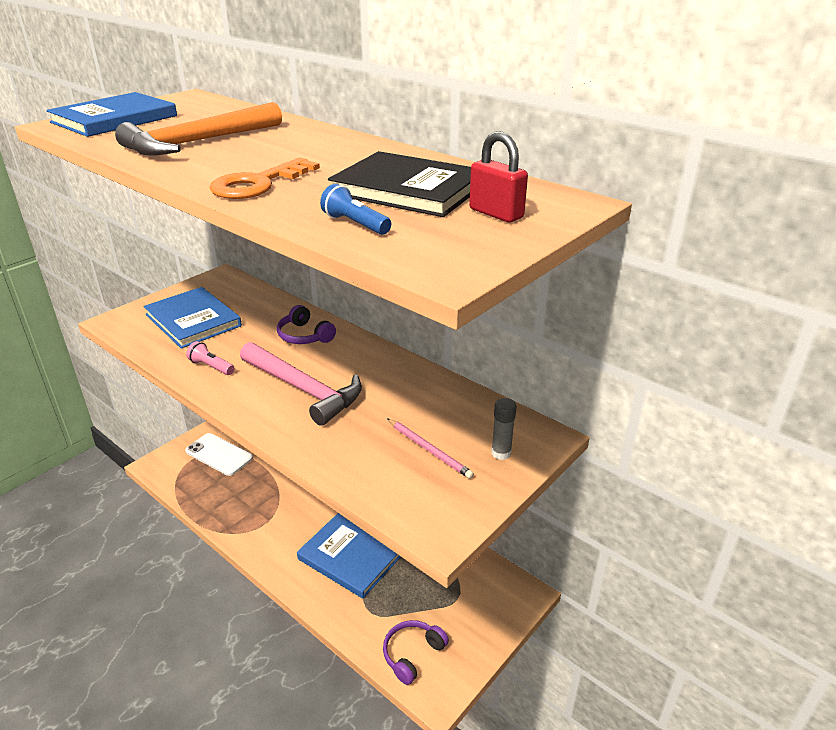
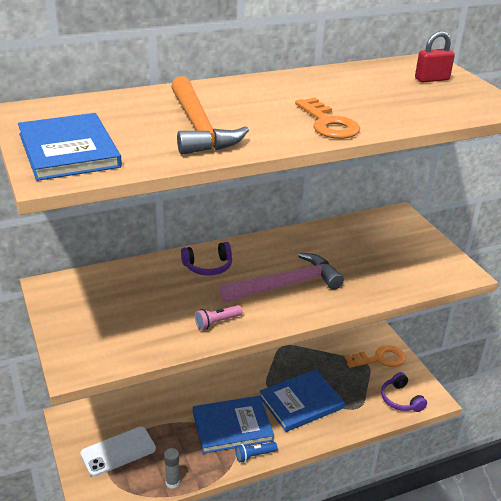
camera: 65 degrees left, 0 degrees up
(193, 320) = (124, 318): blue book -> blue book (232, 426)
(355, 224) = (425, 112): blue flashlight -> blue flashlight (254, 455)
(408, 189) = (376, 88): black book -> none
(429, 450) = (389, 255): pink pencil -> none
(475, 609) = (380, 359): none -> orange key
(501, 453) = (406, 232): grey glue stick -> grey glue stick (172, 482)

